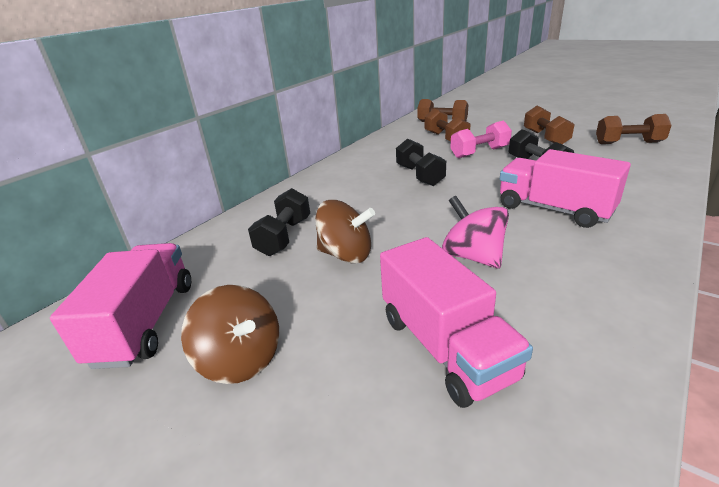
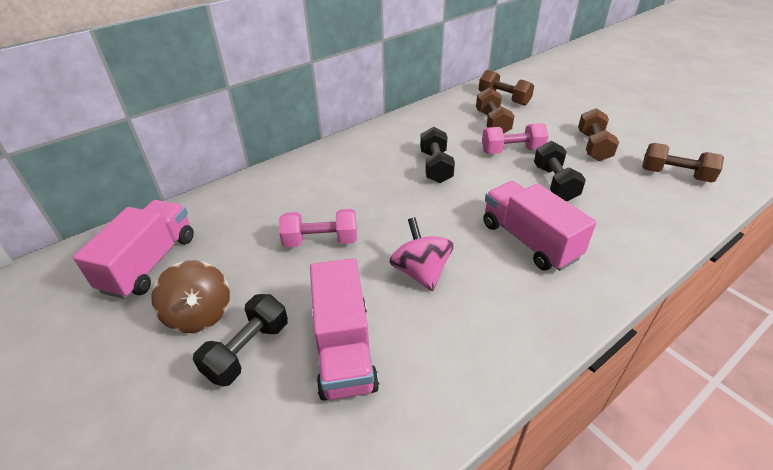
camera: 15 degrees right, 10 degrees up
(284, 237) = (282, 208): black dumbbell -> black dumbbell (247, 350)
(346, 254) = (321, 241): brown spinning top -> pink dumbbell

